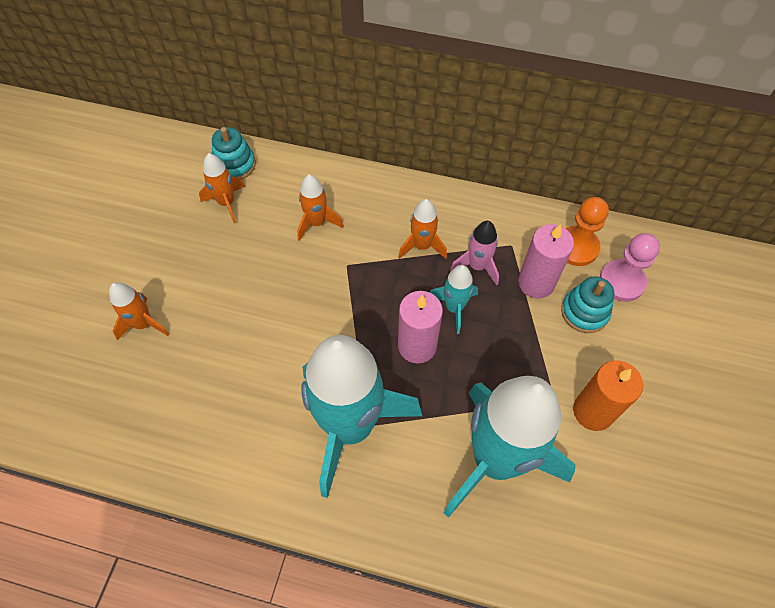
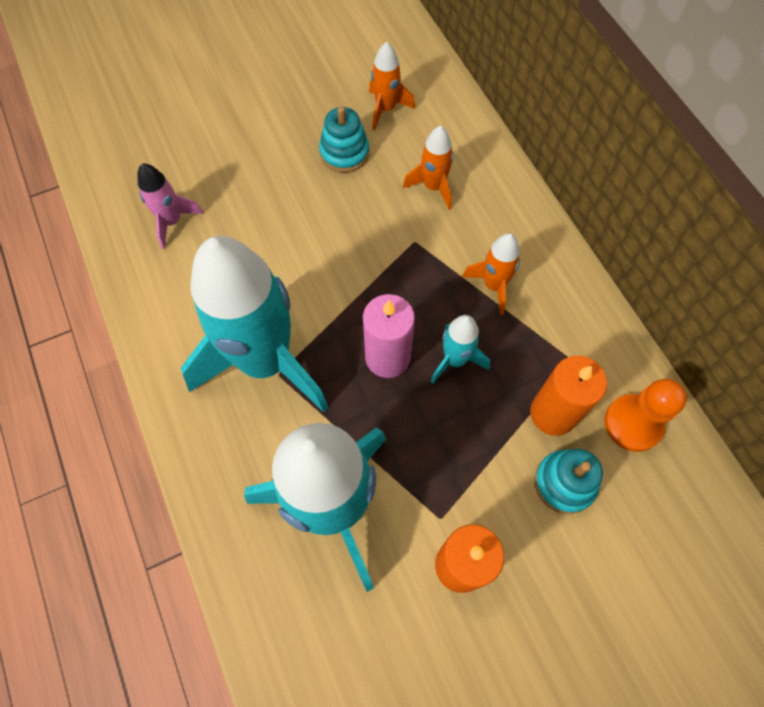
camera: 50 degrees right, 5 degrees up
(143, 324) = (226, 145): orange rocket -> none
(234, 165) = (428, 85): turquoise stacking toy -> turquoise stacking toy (344, 153)
(477, 266) = (519, 348): pink rocket -> pink rocket (172, 221)
(536, 283) = (553, 413): pink candle -> orange candle
(621, 282) = (636, 496): pink pawn -> none

